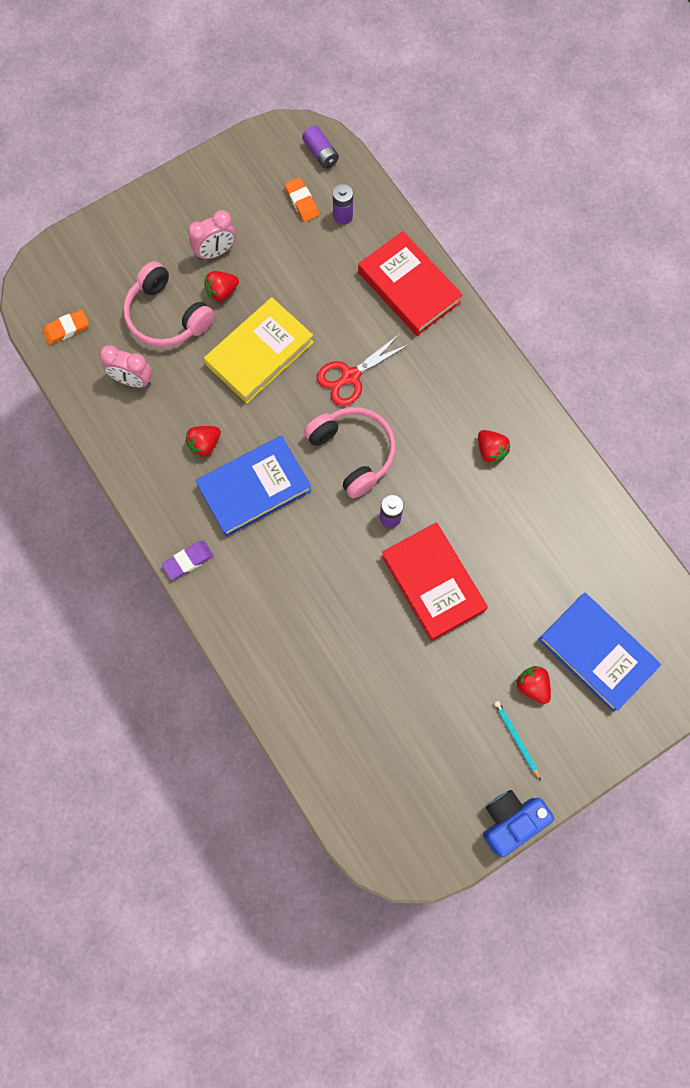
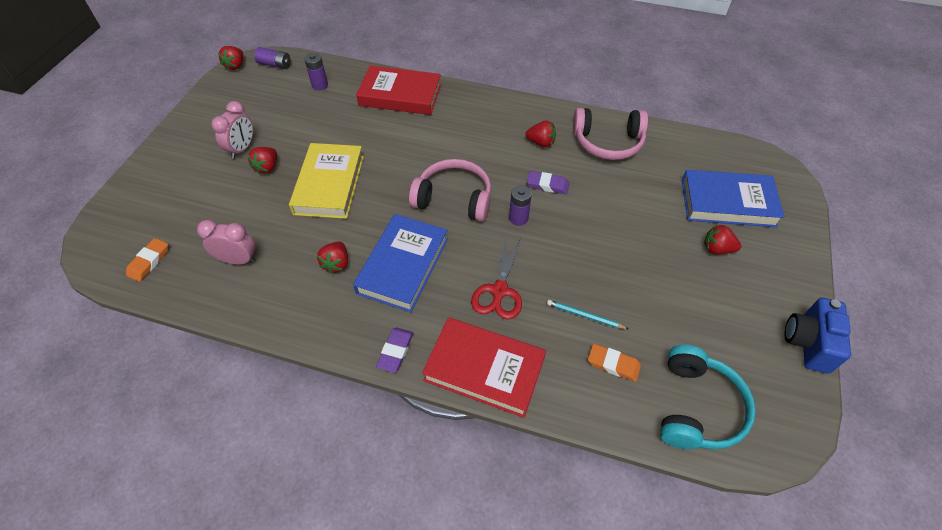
camera: 40 degrees left, 20 degrees down
(133, 380) = (238, 260): pink clock -> pink clock turned 150 degrees counterclockwise
(166, 316) = (234, 205): pink headphones -> pink headphones (608, 142)
(282, 128) = (235, 66): none -> red strawberry
(301, 202) = (283, 92): orange eraser -> orange eraser (613, 364)
(350, 376) = (408, 159): red scissors -> red scissors (499, 291)
(366, 788) = (697, 407): none -> turquoise headphones
(433, 583) = (588, 236): red book -> red book (484, 369)
(449, 503) = (547, 185): none -> purple eraser
(516, 739) = (747, 288): turquoise pencil -> turquoise pencil (585, 316)

